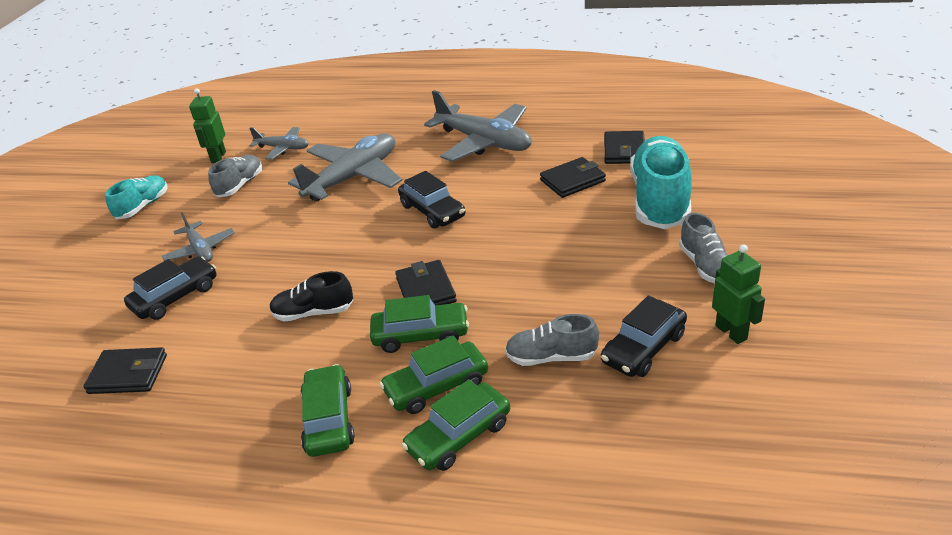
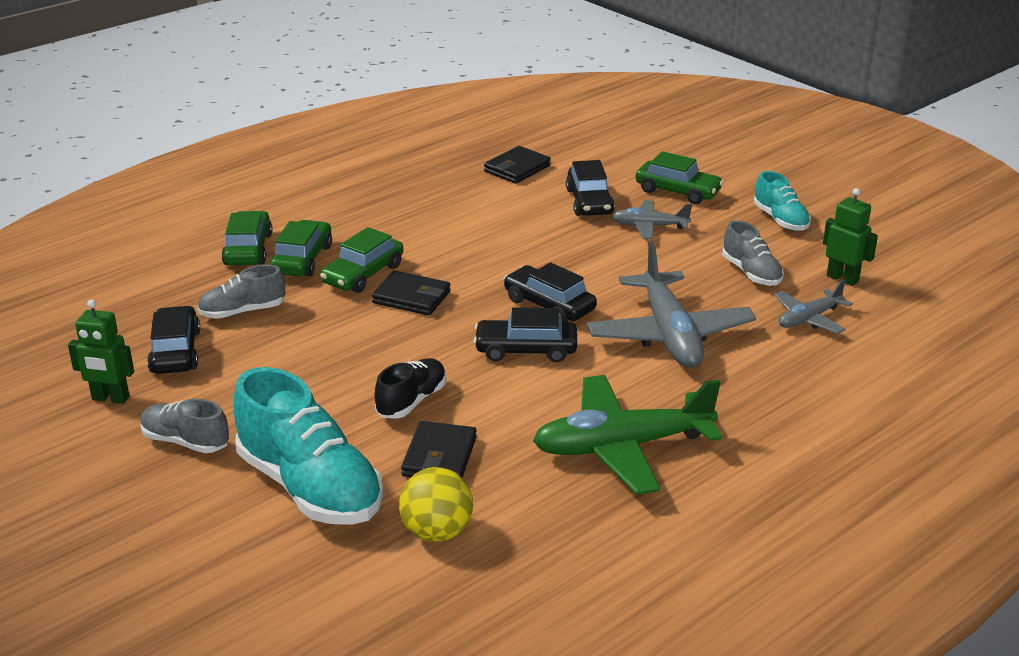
camera: 125 degrees right, 5 degrees down
(313, 313) = (469, 245): black shoe -> black shoe (411, 401)
(329, 419) = (345, 216): green car -> green car (677, 191)
(366, 231) = (549, 305): none -> black car
(484, 142) = (622, 446): grey plane -> green plane
(551, 357) = (242, 311): grey shoe -> grey shoe turned 150 degrees counterclockwise
(624, 151) = (437, 532): black wallet -> yellow ball

